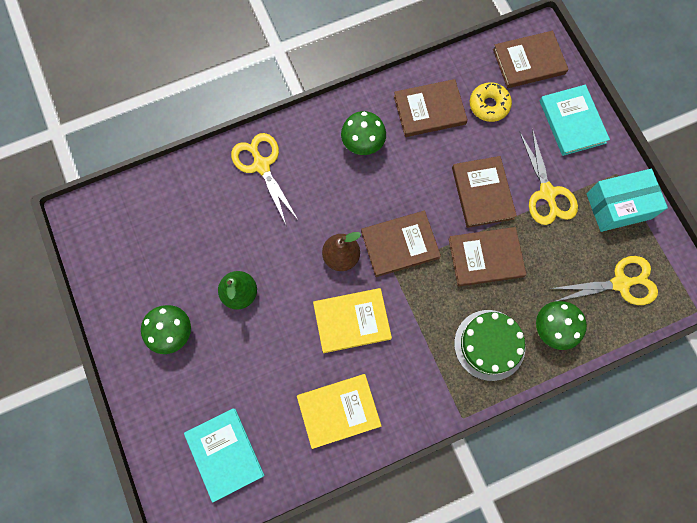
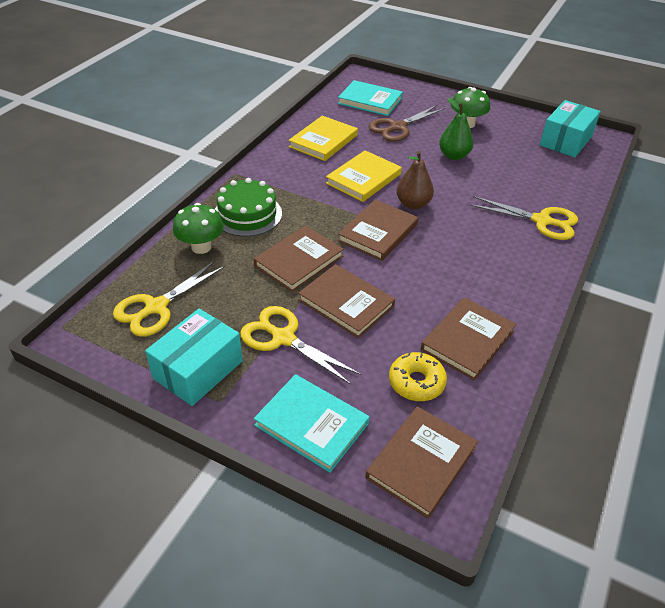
camera: 140 degrees right, 30 degrees down
(116, 238) = (565, 141): none -> turquoise box
(245, 379) = (397, 127): none -> brown scissors
(363, 144) = (489, 278): green mushroom -> none

